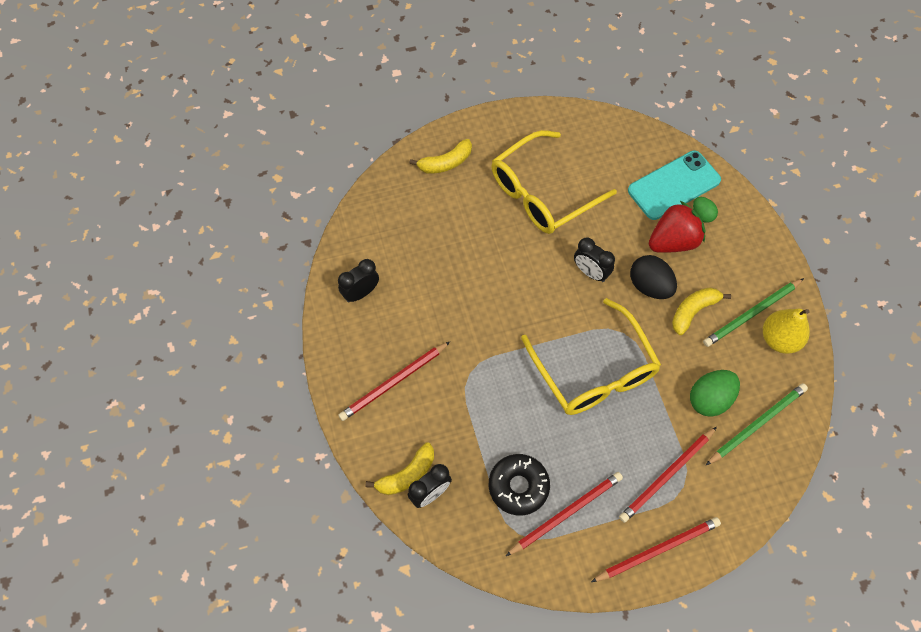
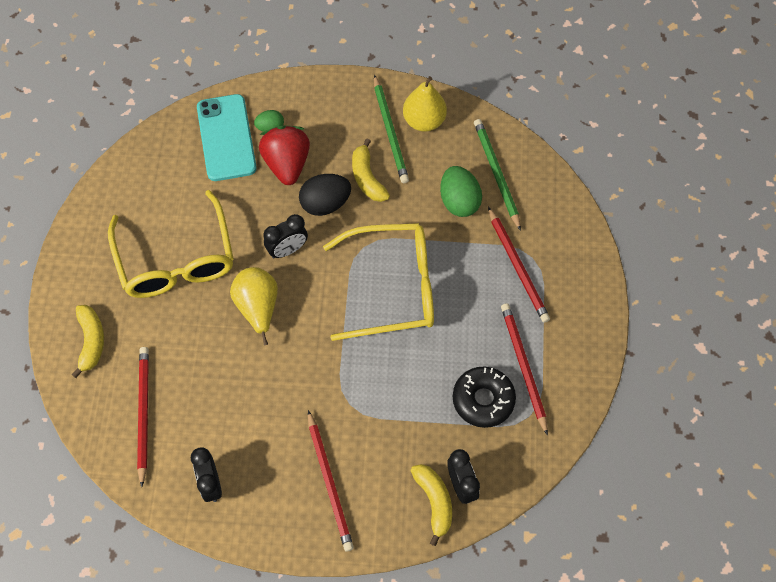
camera: 70 degrees left, 0 degrees up
(526, 270) = (258, 308): none -> yellow pear
(658, 550) = (582, 302): red pencil -> red pencil (143, 413)

